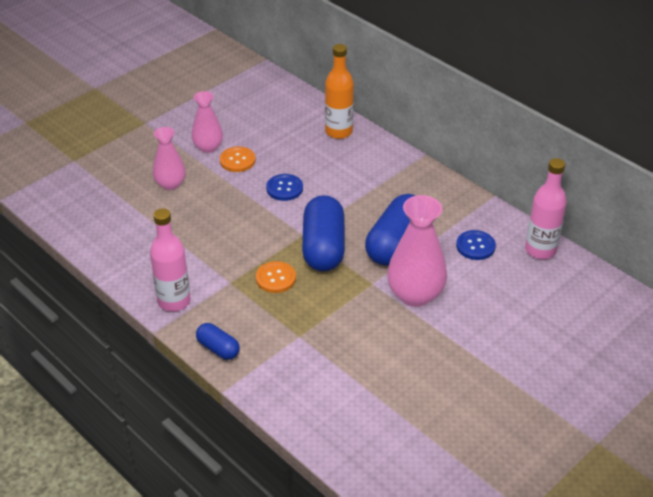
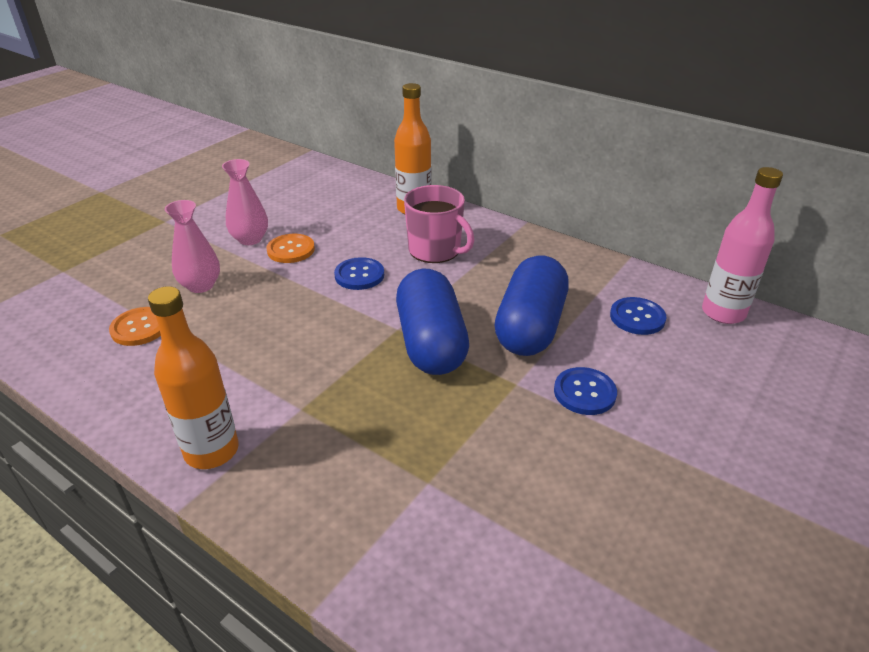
camera: 10 degrees left, 5 degrees down
(174, 301) = (211, 451): pink bottle -> orange bottle
(218, 348) = (294, 525): blue capsule -> none
(275, 278) = (370, 394): orange button -> orange button (140, 328)
(346, 173) = (435, 250): none -> pink mug
(415, 295) = (584, 392): pink vase -> blue button

